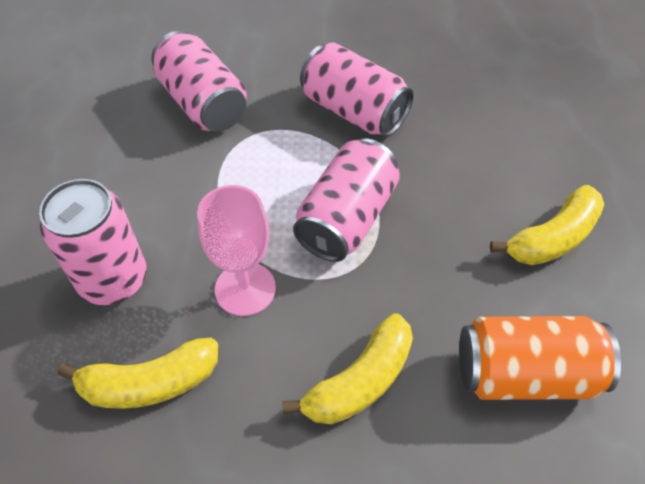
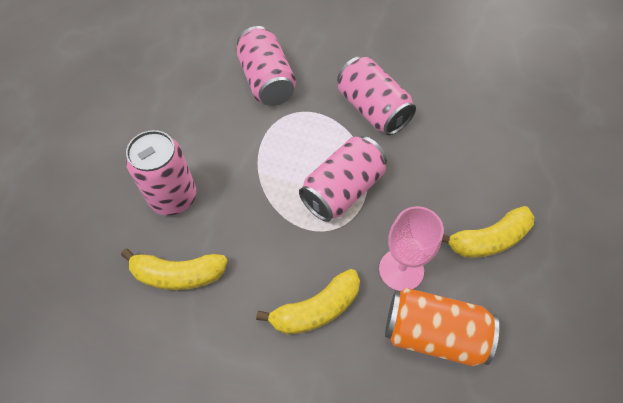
camera: 15 degrees right, 5 degrees up
(245, 289) = (258, 225): pink goblet -> pink goblet (401, 270)

